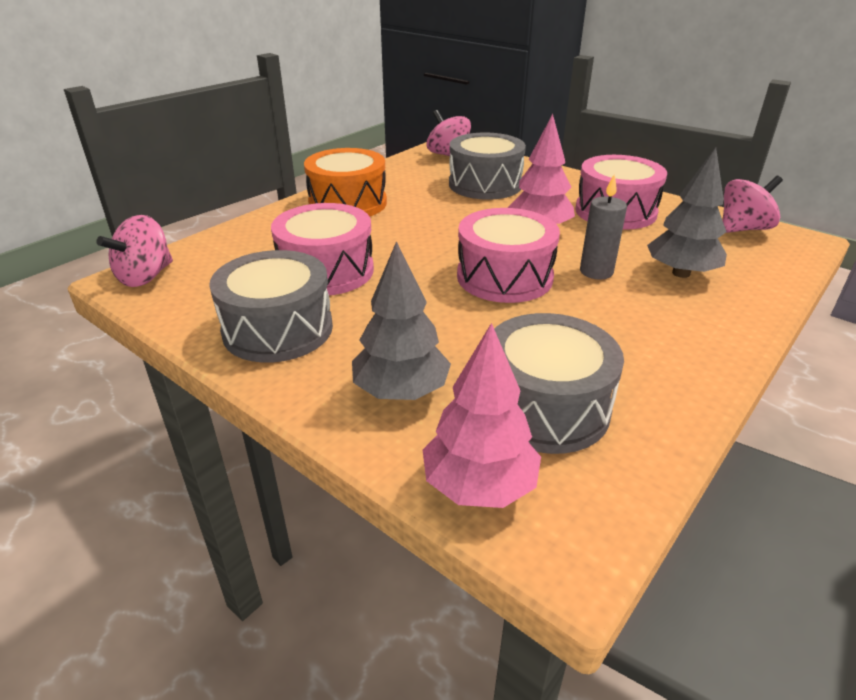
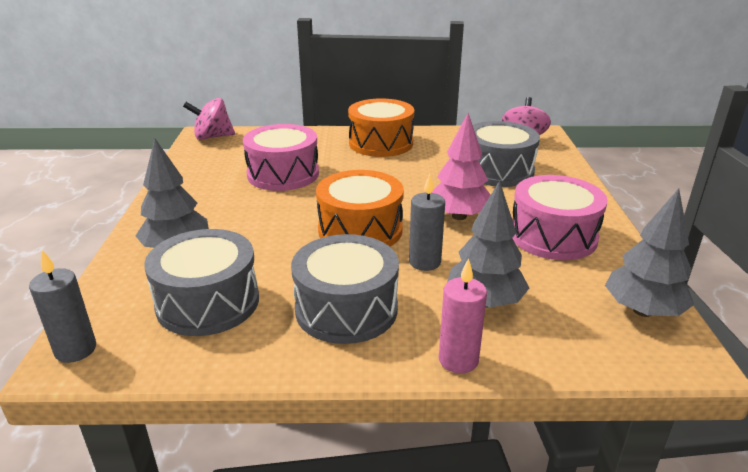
camera: 50 degrees right, 5 degrees down
(278, 329) = (201, 189): grey drum -> grey drum (346, 309)
(479, 486) = (106, 307): pink tree -> none
(504, 277) = (360, 230): pink drum -> orange drum
(553, 538) = (75, 350): none -> grey candle
(742, 229) = (642, 311): pink spinning top -> grey tree
(751, 315) = (458, 360): none -> pink candle

